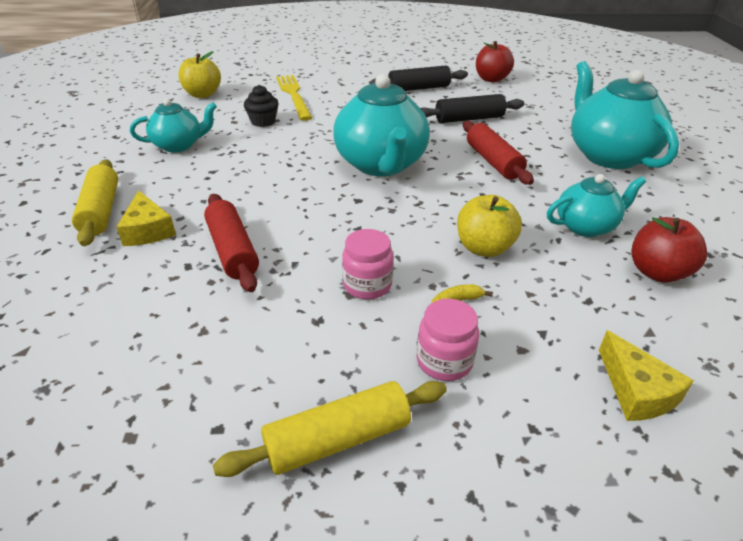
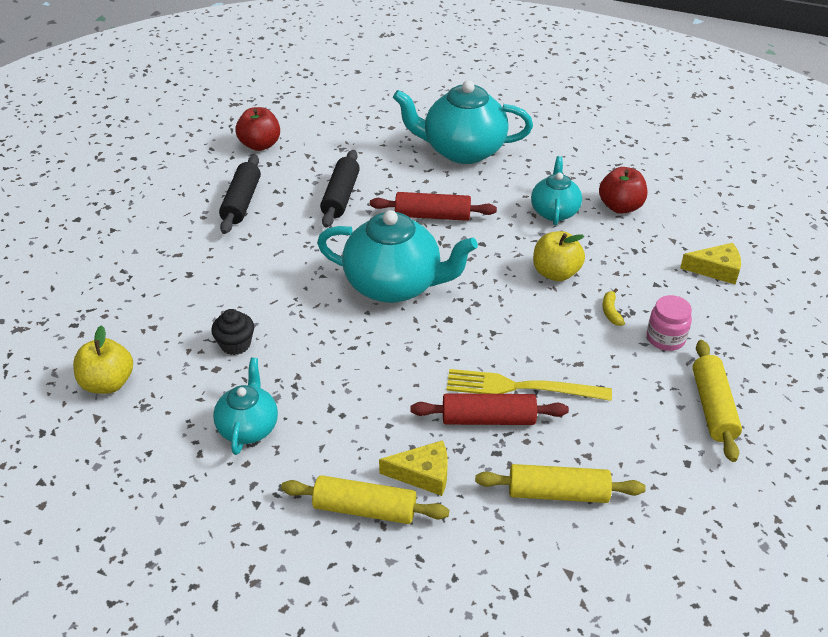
camera: 65 degrees left, 5 degrees up
(139, 319) = (558, 493): none -> yellow rolling pin
(293, 95) = (179, 302): yellow fork -> yellow fork (521, 387)
(367, 285) = (572, 350): pink jar -> none

